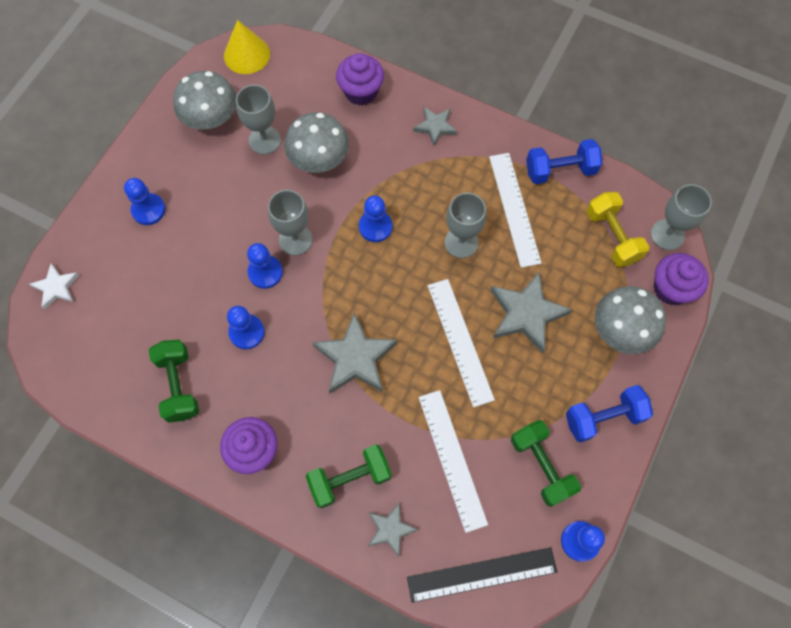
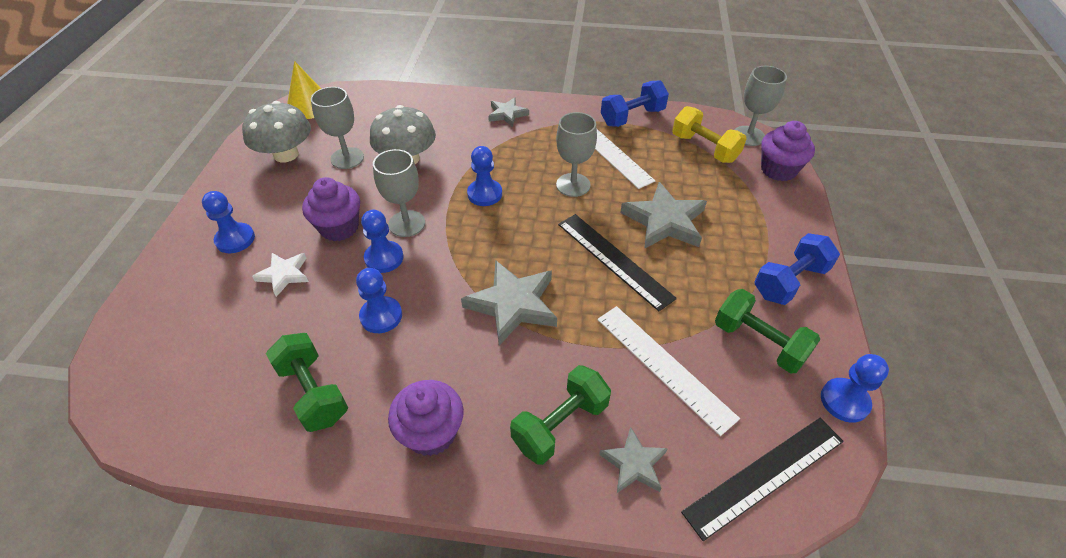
camera: 20 degrees left, 20 degrees down
(56, 287) = (132, 337): white star -> white star (284, 274)
(361, 92) = (428, 107): purple cupcake -> purple cupcake (339, 227)
(460, 341) = (614, 260): white ruler -> black ruler
(621, 330) = (757, 209): grey mushroom -> none

